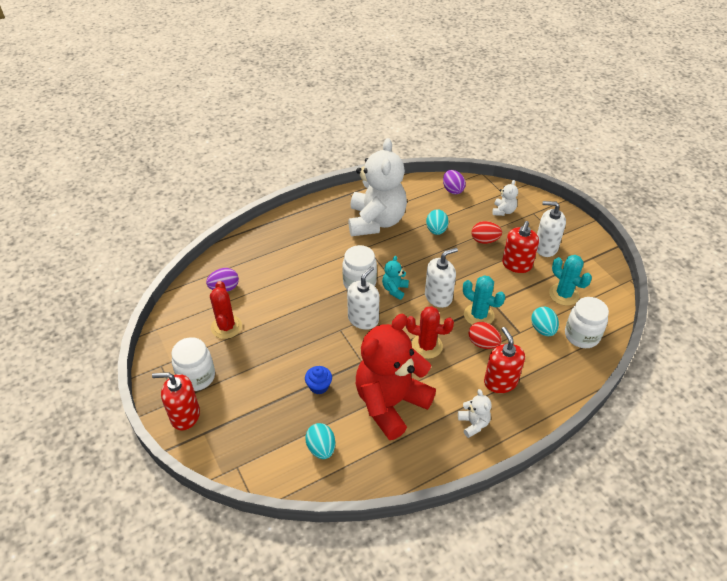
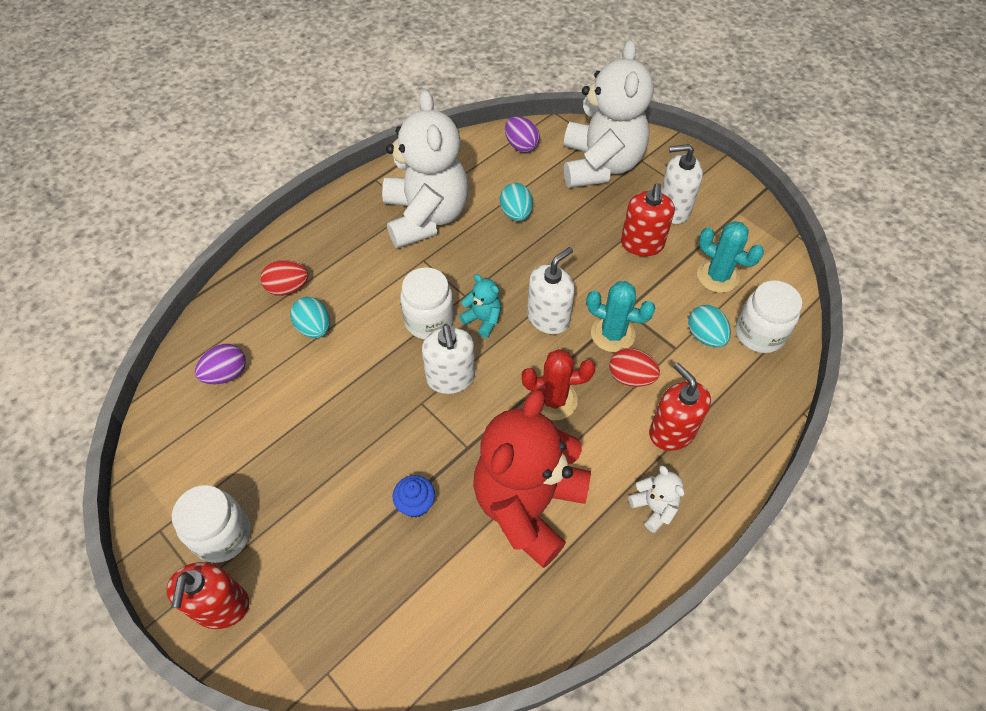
camera: 15 degrees left, 10 degrees up
(185, 415) = (221, 606): red soap dispenser -> red soap dispenser turned 75 degrees counterclockwise
(226, 327) = (246, 439): red cactus -> none
(321, 448) = (447, 606): turquoise egg -> turquoise egg (314, 328)
(363, 319) = (450, 378): white soap dispenser -> white soap dispenser turned 150 degrees clockwise
(394, 289) = (483, 320): turquoise teddy bear -> turquoise teddy bear turned 120 degrees clockwise
(484, 240) = (587, 215): red egg -> red egg (288, 288)
(503, 211) = (600, 165): white teddy bear -> white teddy bear, size x2.46

